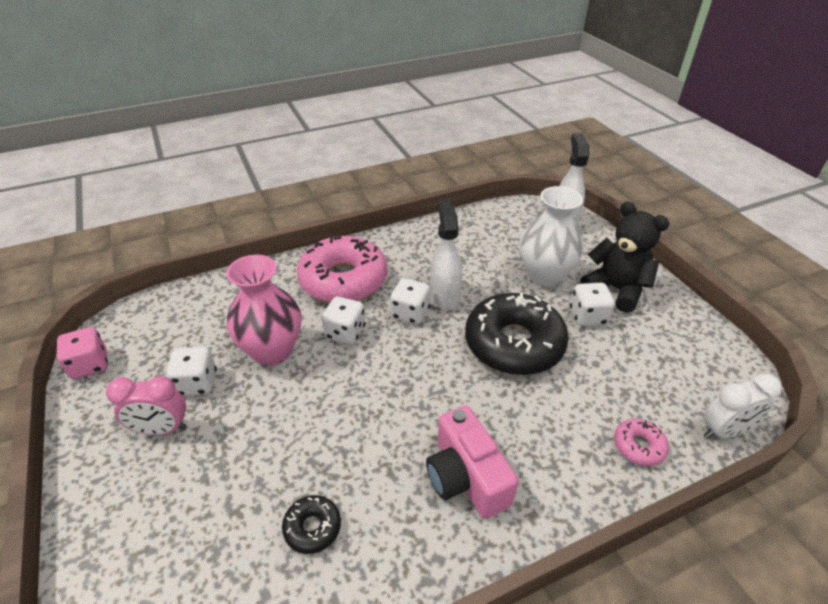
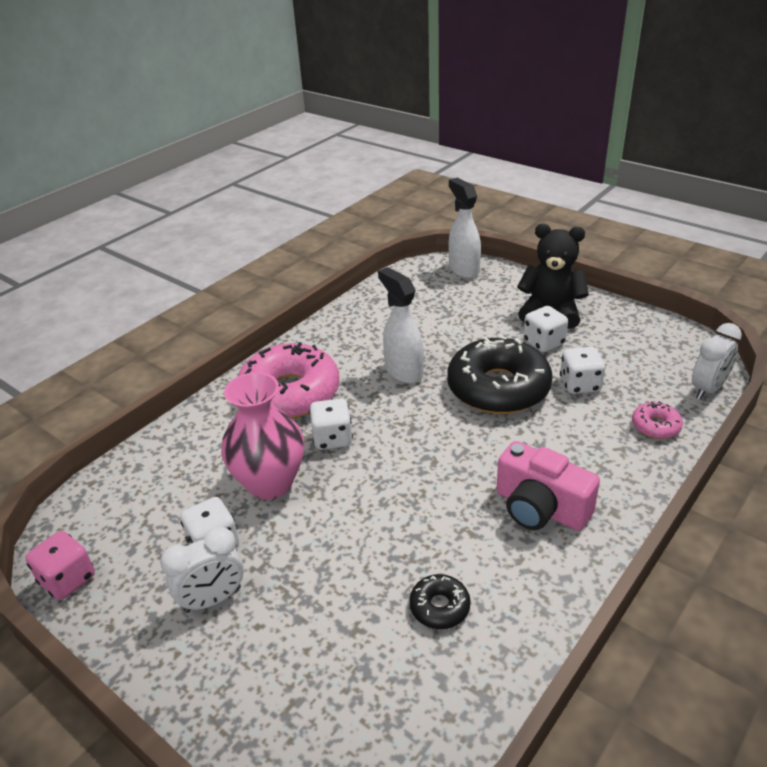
camera: 25 degrees left, 5 degrees down
(162, 429) = (213, 599): pink clock -> white clock
(410, 313) = (383, 398): white dice -> white dice (580, 385)
(544, 276) = (481, 322): white vase -> none

